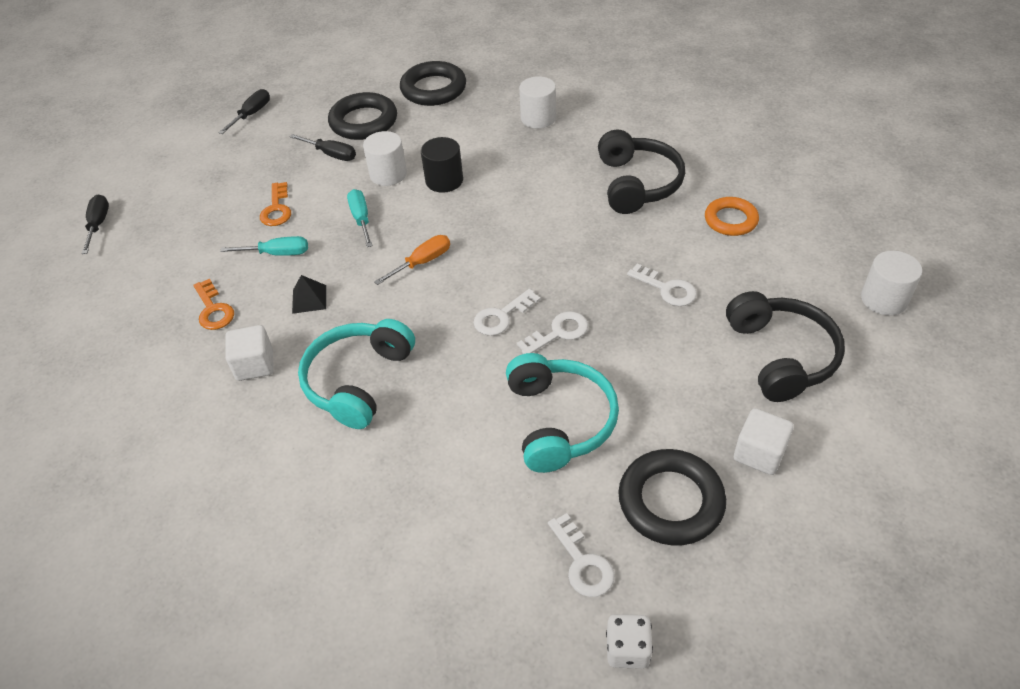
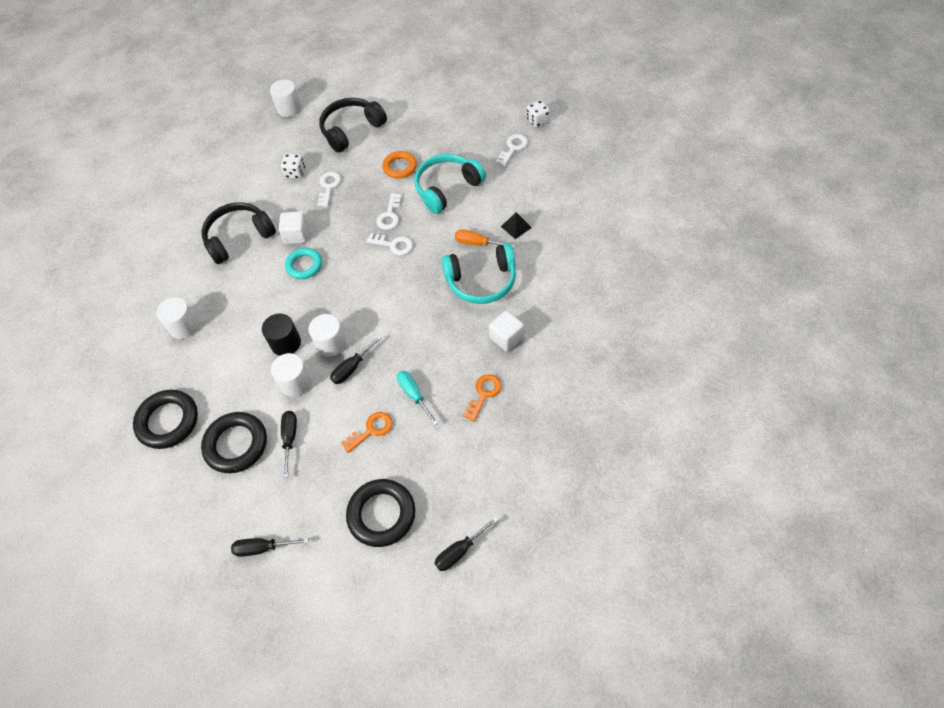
camera: 120 degrees left, 10 degrees up
(309, 299) = (441, 347): black pyramid -> black pyramid (516, 227)
(361, 219) = (352, 367): turquoise screwdriver -> black screwdriver
(408, 213) = (331, 343): none -> white cylinder
(422, 262) = (373, 307): orange screwdriver -> orange screwdriver (477, 243)
(542, 225) = (304, 265): none -> turquoise ring
(558, 332) = (390, 215): white key -> white key turned 105 degrees counterclockwise
(670, 501) = (462, 135): black ring -> black ring (381, 514)
(722, 264) = (295, 173): none -> white dice
(730, 220) = (254, 183): orange ring -> orange ring (400, 167)
(759, 453) = (416, 118): white cube -> white cube (296, 235)

